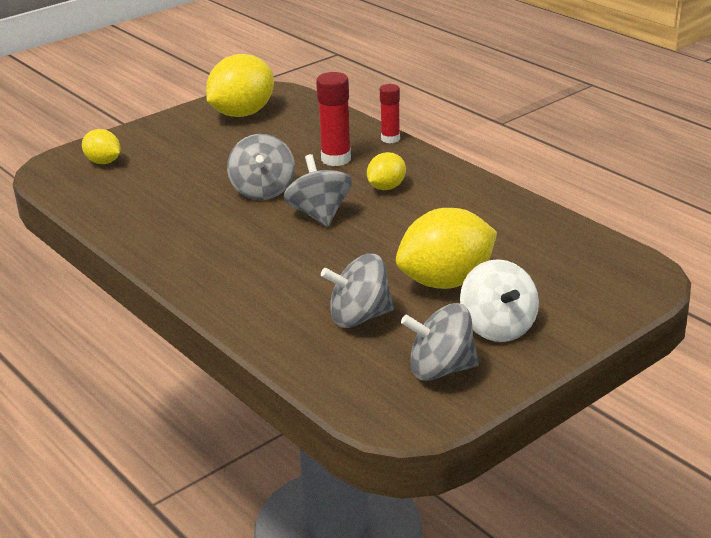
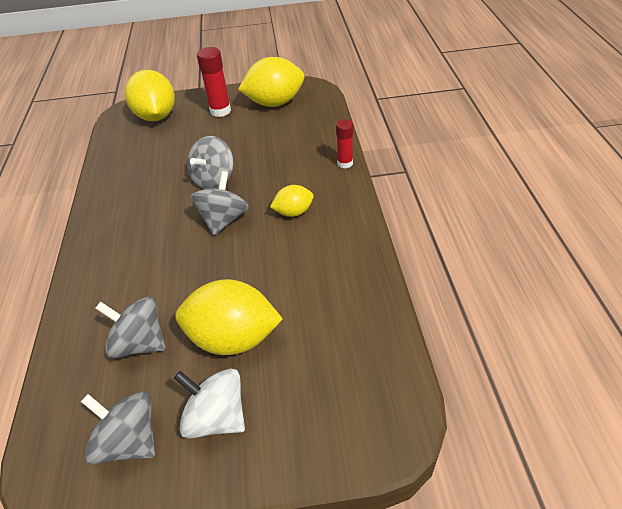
camera: 35 degrees right, 15 degrees up
(103, 162) = (156, 116): yellow lemon -> yellow lemon, size x1.88
(336, 159) = (289, 169): red glue stick -> red glue stick (220, 111)
(498, 327) = (216, 417): white spinning top -> white spinning top turned 105 degrees clockwise

